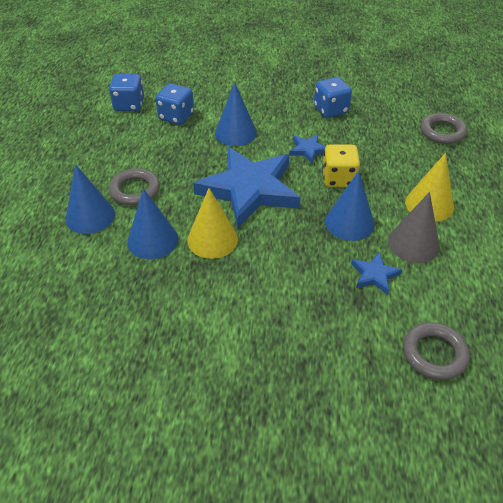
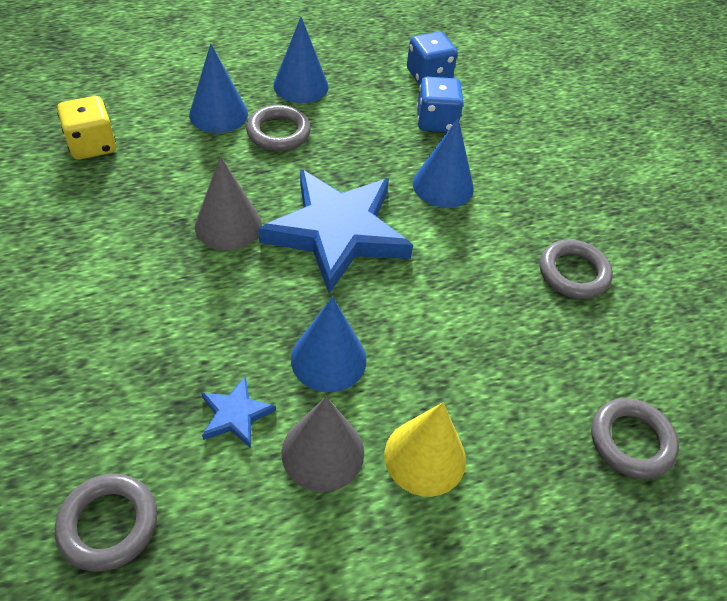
camera: 60 degrees right, 5 degrees up
(152, 240) = (203, 174): blue cone -> blue cone (301, 85)
(212, 239) = (228, 225): yellow cone -> grey cone
(308, 150) = (458, 271): blue star -> none
(331, 110) = (573, 273): blue dice -> grey ring
(338, 178) = (417, 323): yellow dice -> yellow dice (92, 145)

